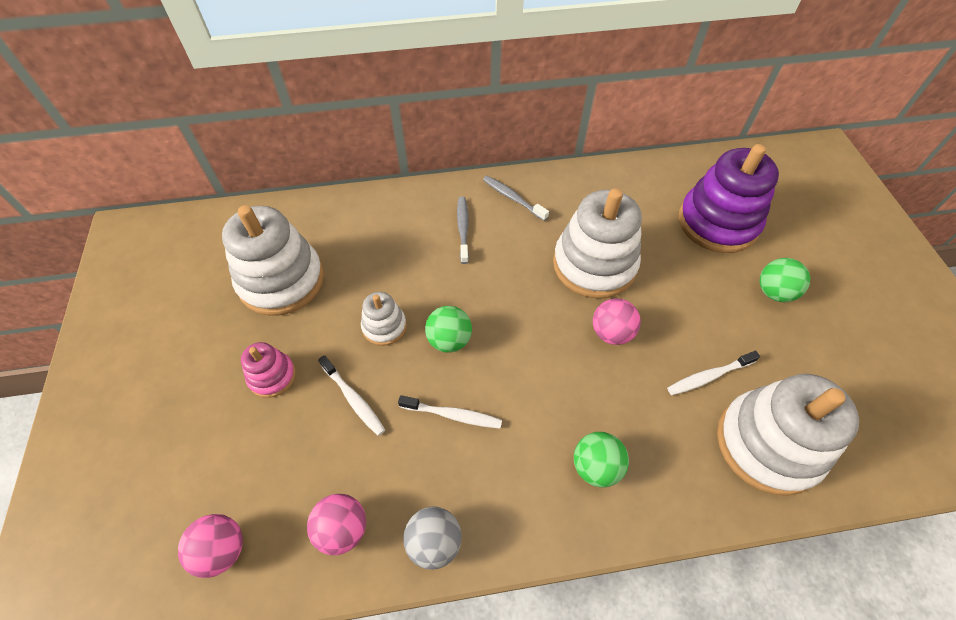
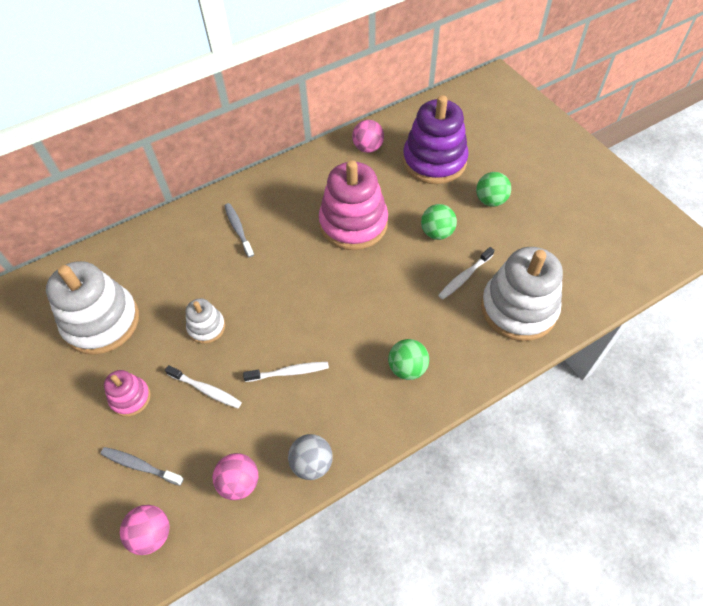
camera: 20 degrees left, 0 degrees up
(449, 340) = (263, 319): green ball -> green ball (437, 233)
(513, 198) = (269, 191): grey toothbrush -> grey toothbrush (140, 466)
(594, 265) = (353, 223): white stacking toy -> pink stacking toy
(611, 333) = (385, 270): pink ball -> pink ball (368, 148)

